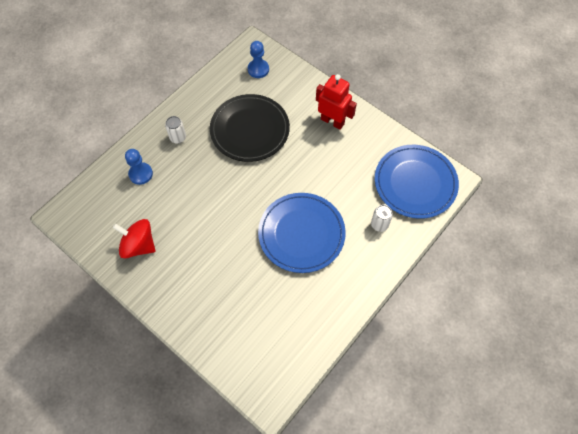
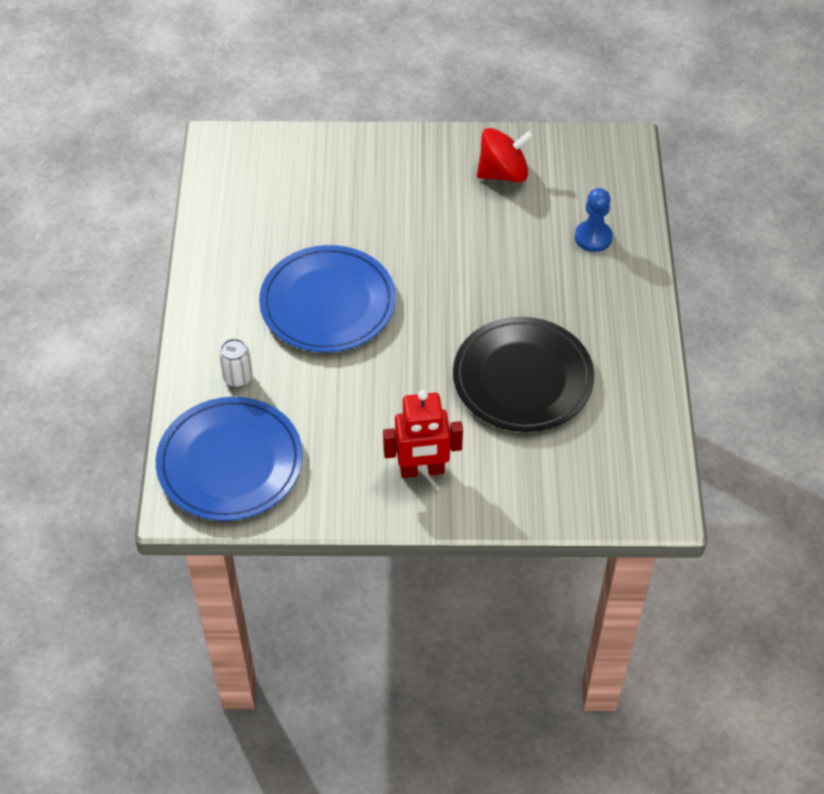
camera: 140 degrees right, 10 degrees down
(178, 137) = (602, 305): white can -> none
(258, 69) = (608, 472): blue pawn -> none

